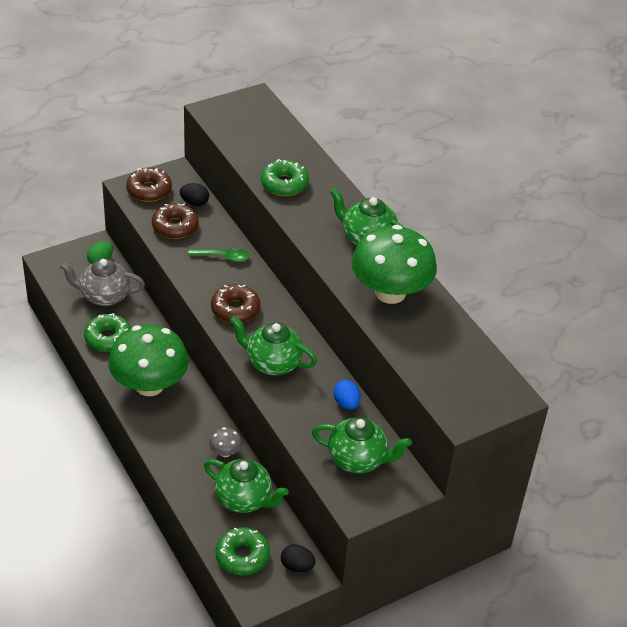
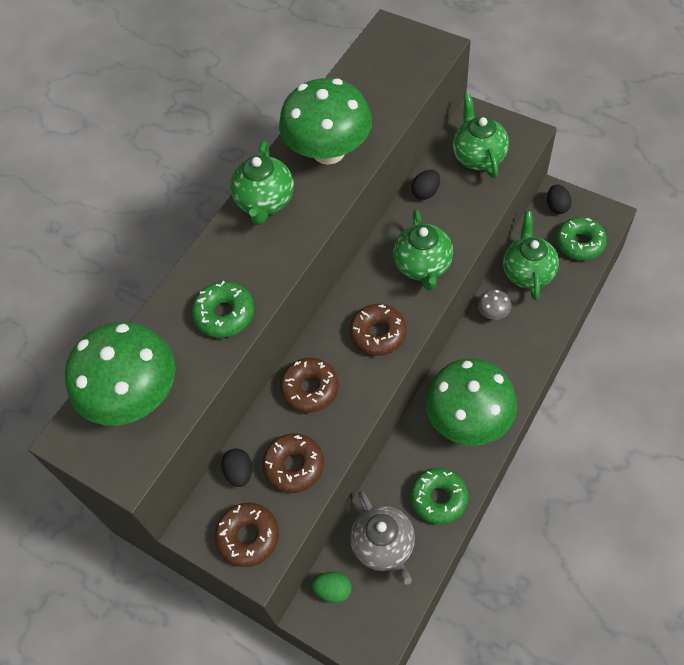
camera: 110 degrees left, 15 degrees up
(224, 257) = (310, 389): green spoon -> brown donut
(259, 129) = (134, 396): none -> green mushroom
(346, 403) = (425, 192): blue egg -> black egg

